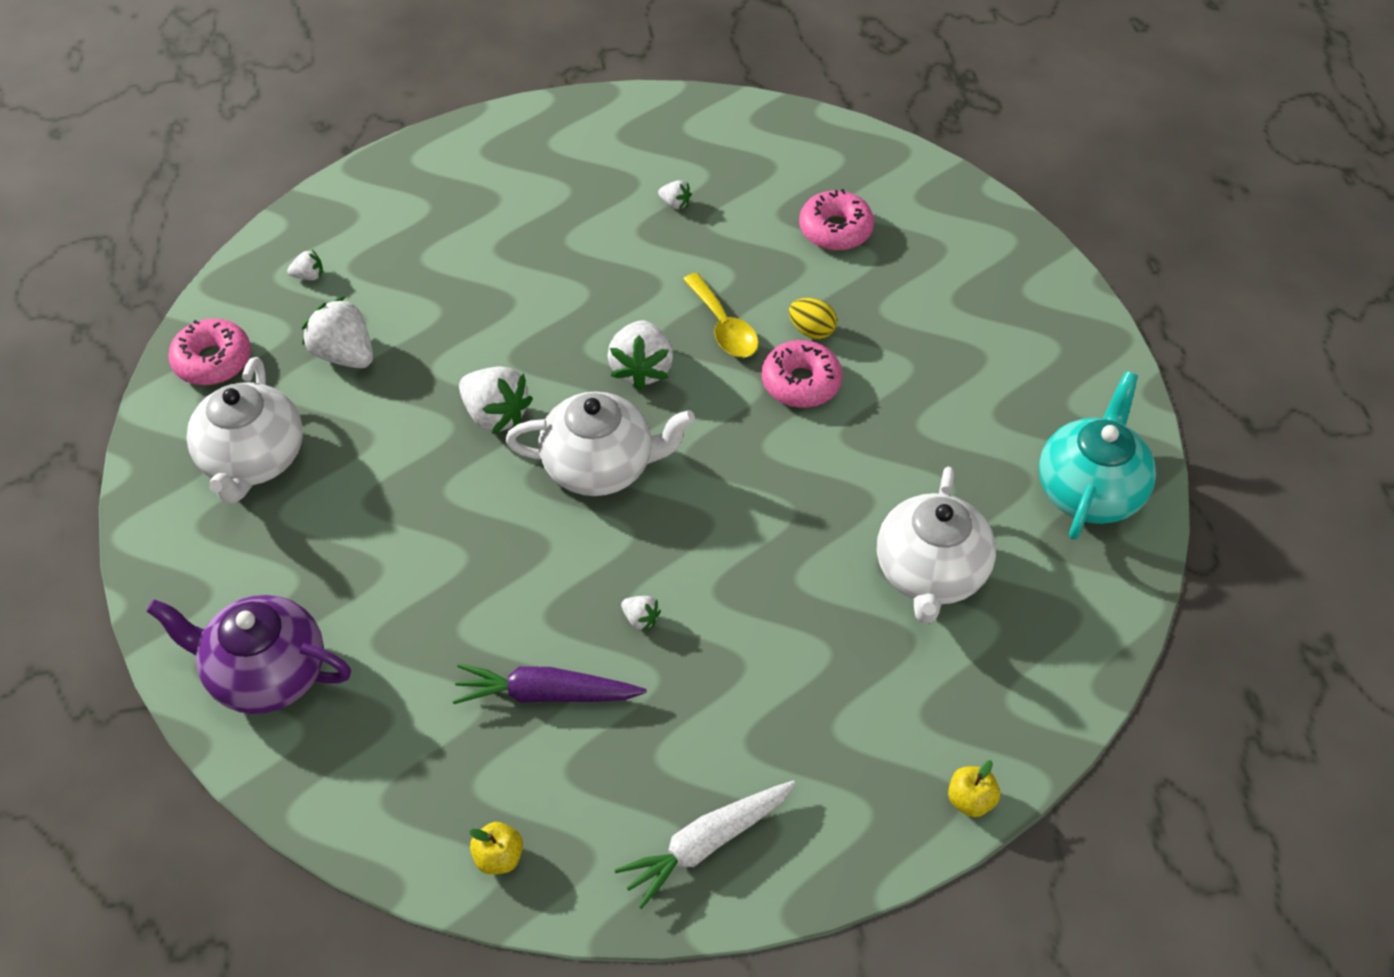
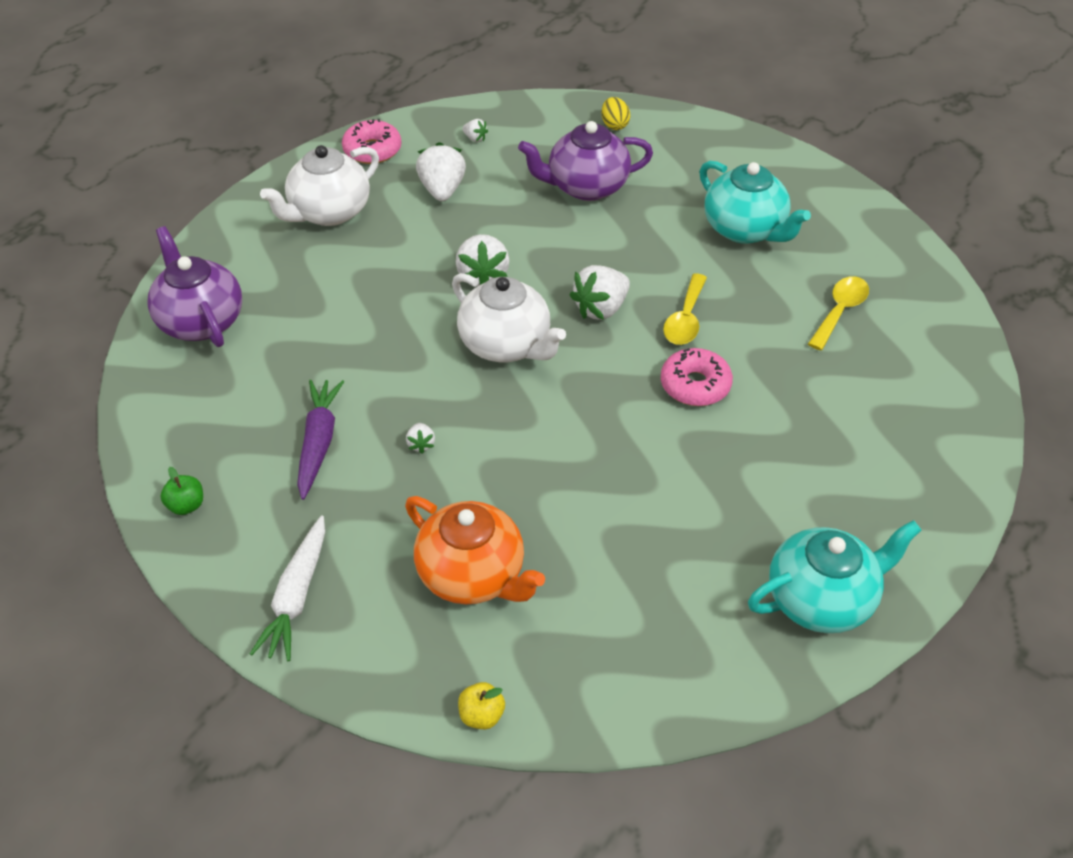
camera: 45 degrees right, 5 degrees down
(483, 255) = (586, 187): none -> purple teapot
(499, 857) = (186, 505): yellow apple -> green apple
(546, 694) = (318, 442): purple carrot -> purple carrot turned 45 degrees clockwise
(675, 204) = (745, 229): white strawberry -> turquoise teapot
(706, 844) = (296, 596): white carrot -> white carrot turned 90 degrees counterclockwise
(811, 330) = (743, 360): yellow egg -> yellow egg (614, 125)
(826, 695) = (473, 575): none -> orange teapot
(835, 229) = (839, 311): pink donut -> yellow spoon
(930, 573) = (634, 560): white teapot -> none

